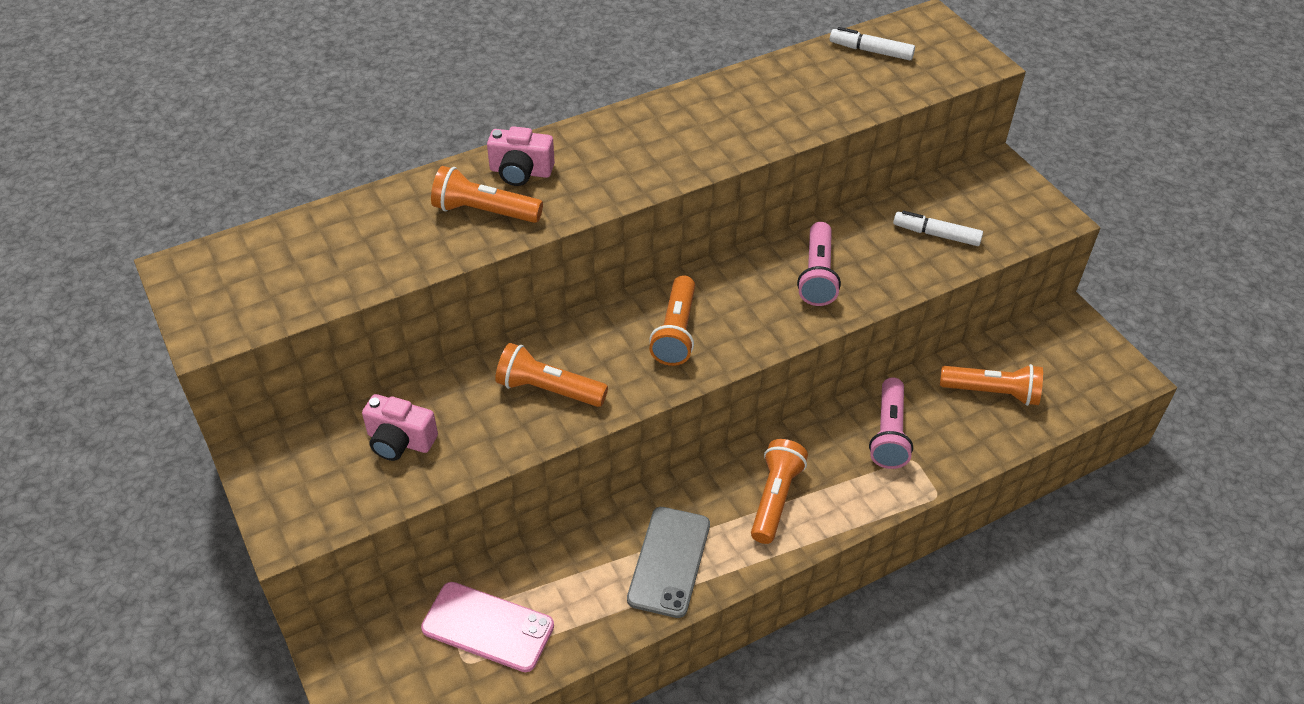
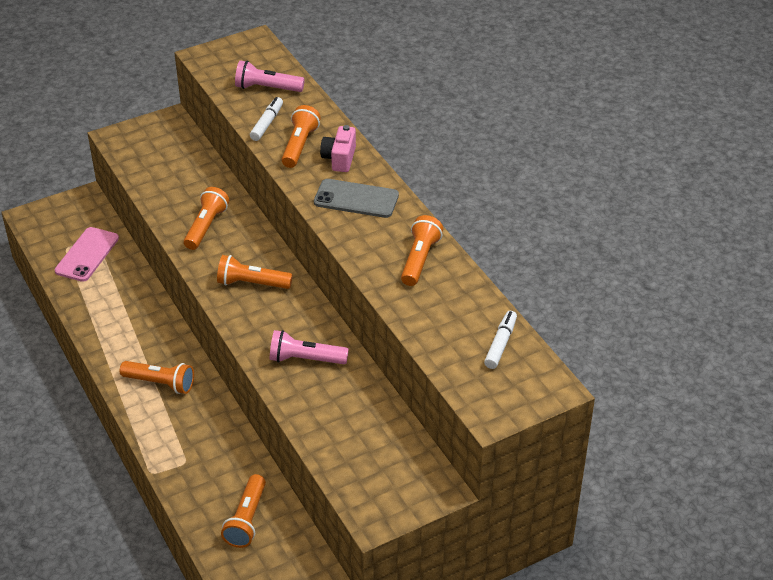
camera: 90 degrees right, 5 degrees down
(400, 441) = (173, 170): pink camera -> none
(669, 561) = (118, 330): grey phone -> grey phone (356, 199)
(732, 104) = (420, 259): none -> orange flashlight
(888, 434) = (211, 450): pink flashlight -> pink flashlight (267, 88)
(936, 234) = (351, 435): white marker -> white marker (267, 123)

